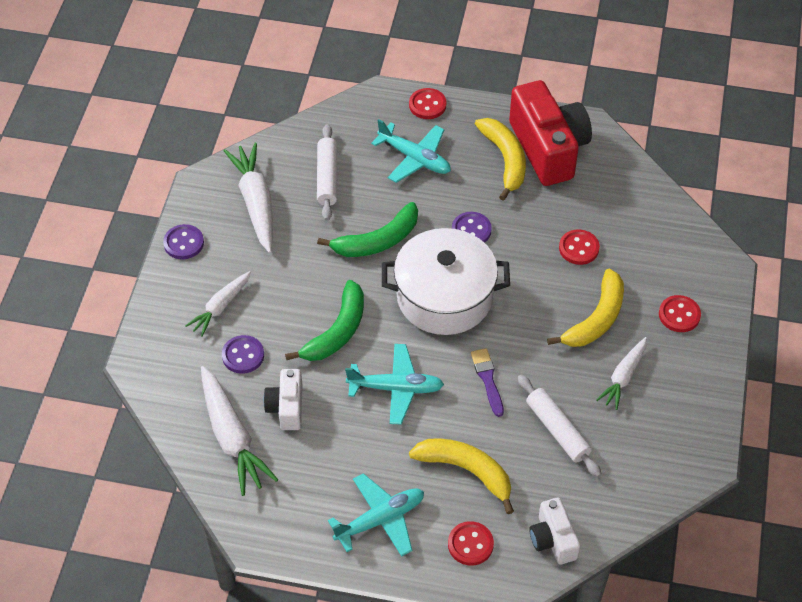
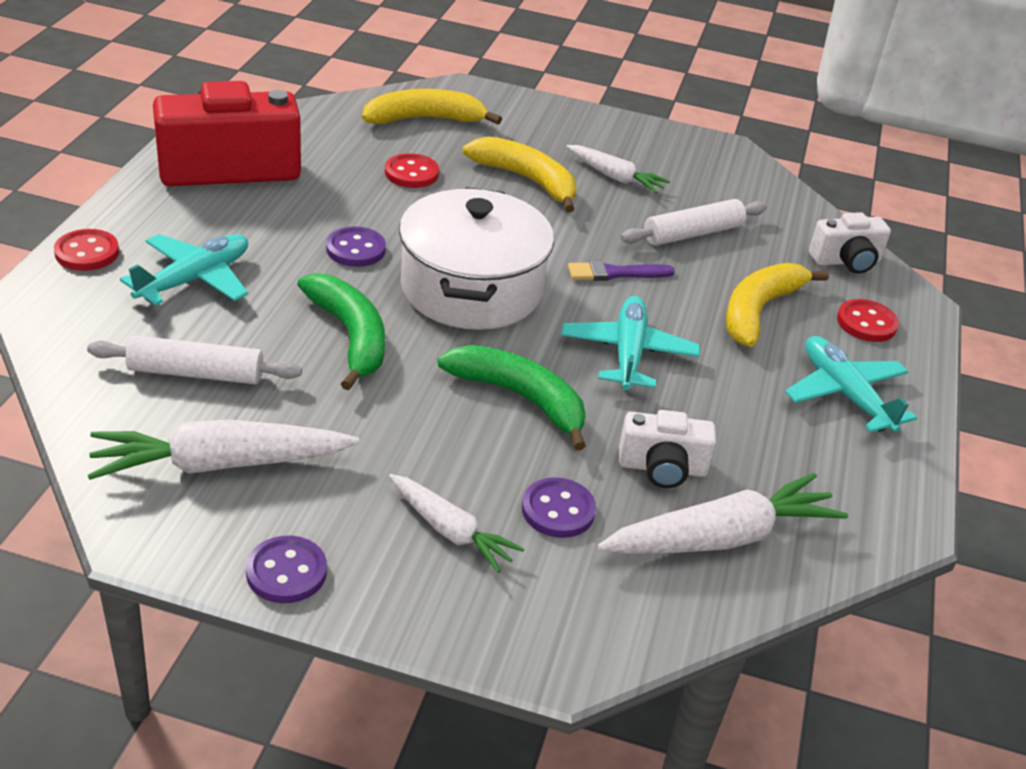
camera: 90 degrees left, 15 degrees down
(505, 160) = (235, 202): yellow banana -> yellow banana (425, 119)
(679, 315) = (528, 127): red button -> none

